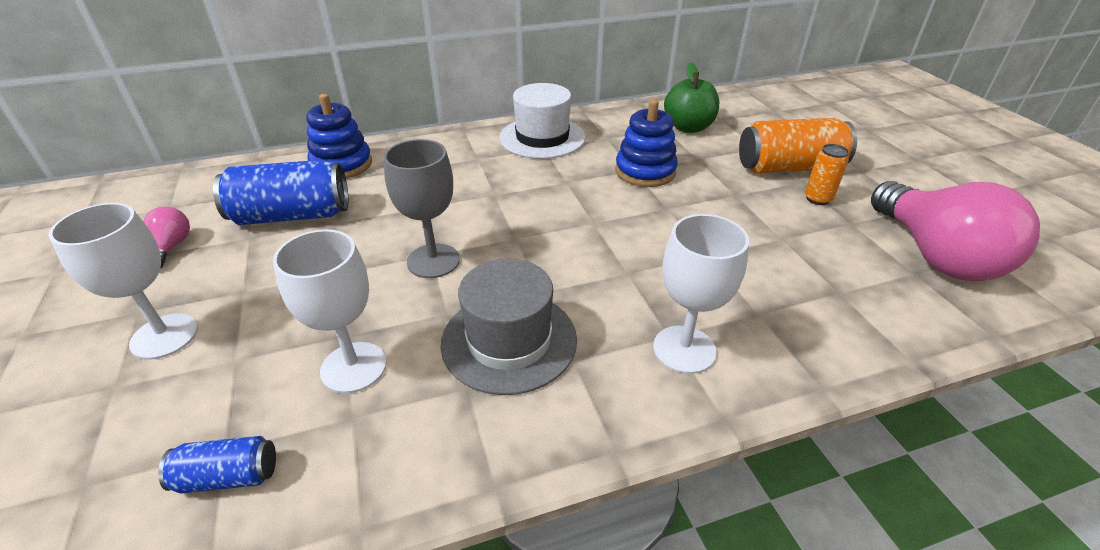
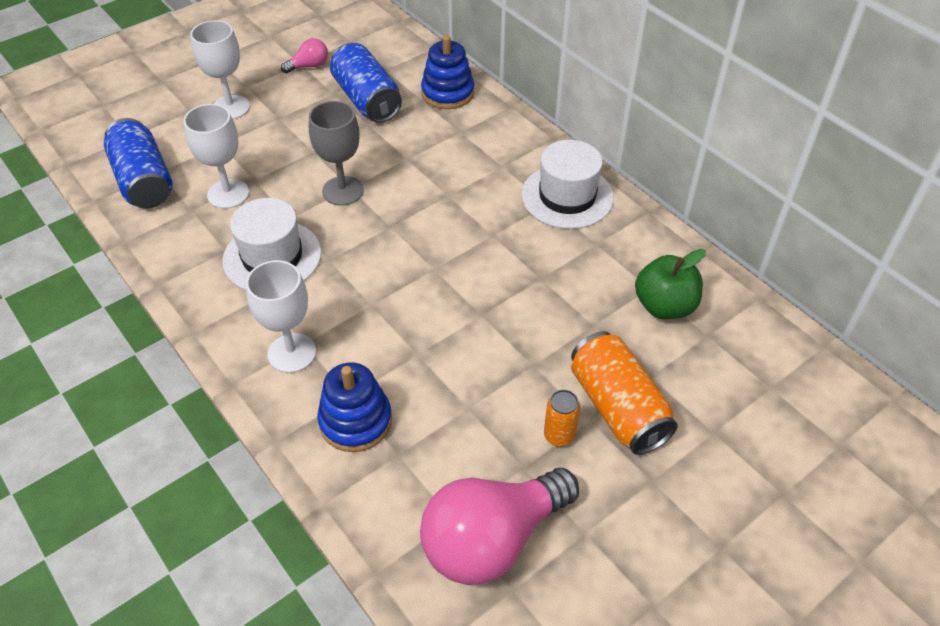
camera: 70 degrees right, 10 degrees up
(228, 476) = (144, 181): blue can -> blue can, size x1.93
(509, 340) = (272, 257): grey hat -> white hat
(645, 171) = (541, 286): blue stacking toy -> blue stacking toy (355, 421)

